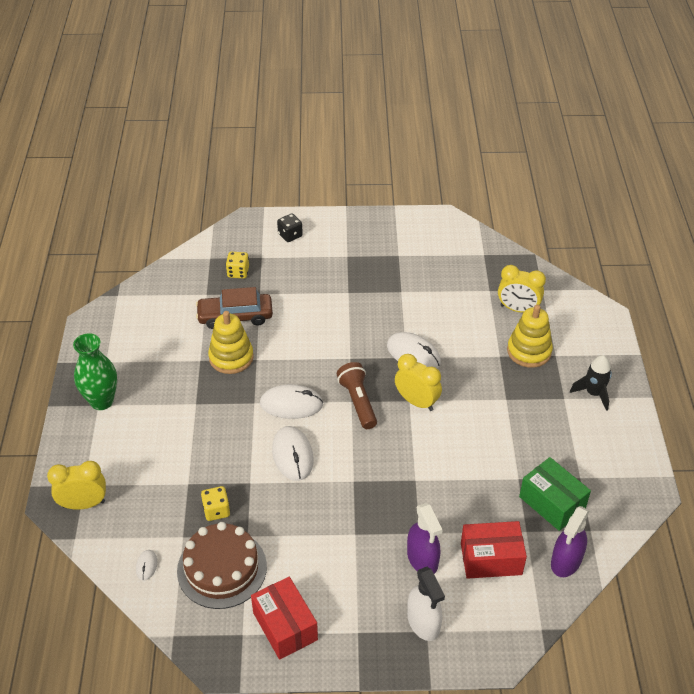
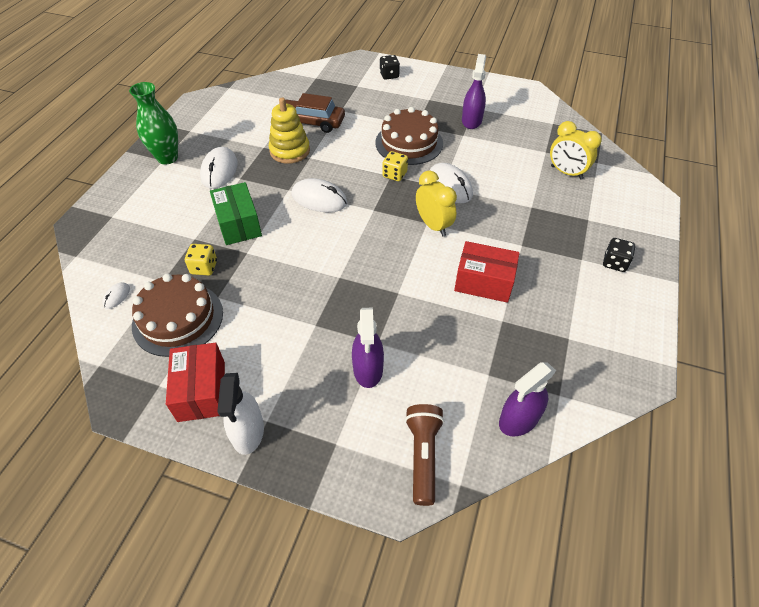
camera: 20 degrees right, 5 degrees up
(84, 504) = (101, 231): yellow clock -> none
(238, 272) = (332, 92): yellow dice -> yellow dice (394, 174)
(292, 455) = (297, 240): white mouse -> white mouse (219, 170)
(351, 315) = (409, 143): none -> brown cake
(358, 402) = (379, 212): brown flashlight -> brown flashlight (423, 455)
(402, 272) = (471, 121): none -> purple spray bottle
(423, 622) = (337, 433): white spray bottle -> white spray bottle (248, 432)
(491, 559) = (438, 391): red box -> red box (484, 282)
(529, 351) = (562, 210): yellow stacking toy -> none
(552, 503) = (528, 354): green box -> green box (239, 224)
(593, 393) = (614, 263): black rocket -> black dice

